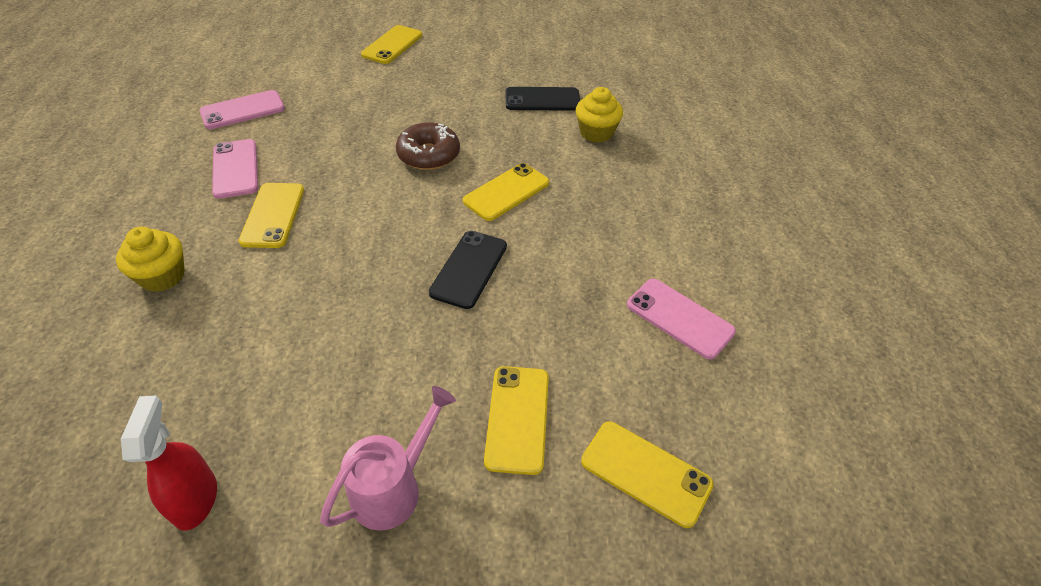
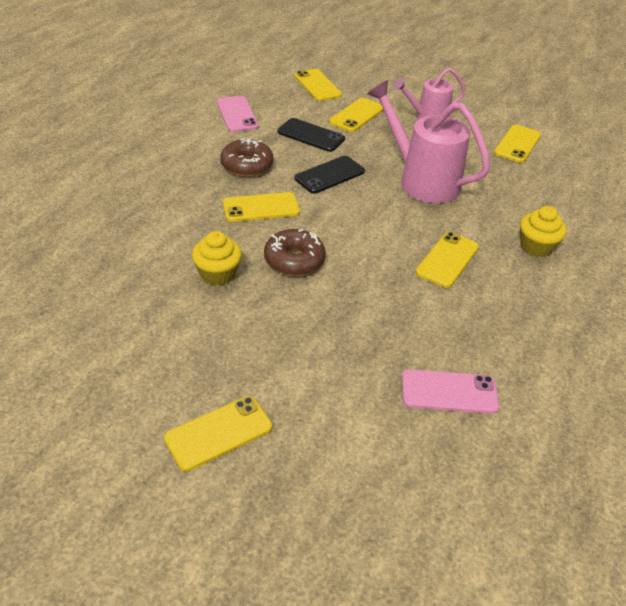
camera: 150 degrees left, 5 degrees down
(195, 499) = (517, 144): red spray bottle -> yellow phone
(235, 169) = (470, 316): pink phone -> none
(344, 318) = (422, 180): none -> pink watering can
(542, 100) = (140, 272): black phone -> black phone (311, 135)
(574, 237) = (247, 165): none -> brown donut
(596, 132) = (138, 222): yellow cupcake -> yellow cupcake (218, 274)

